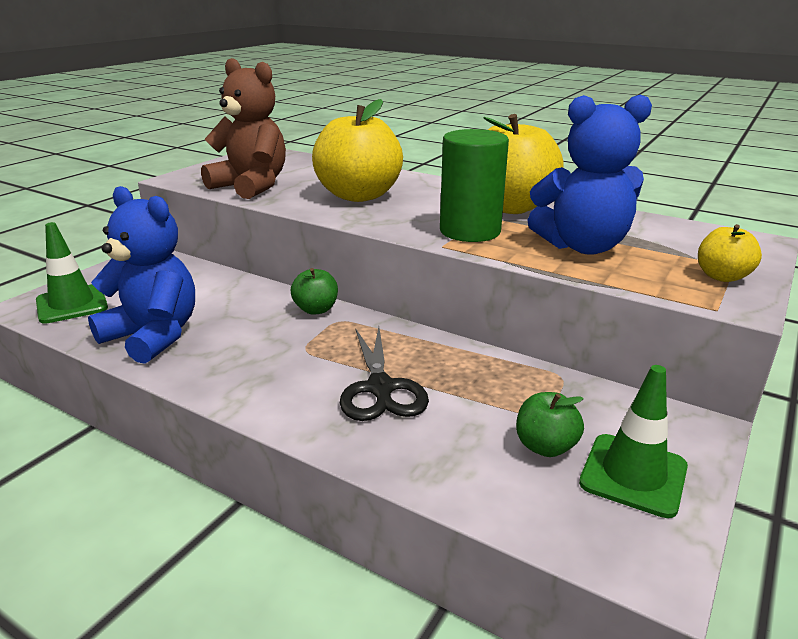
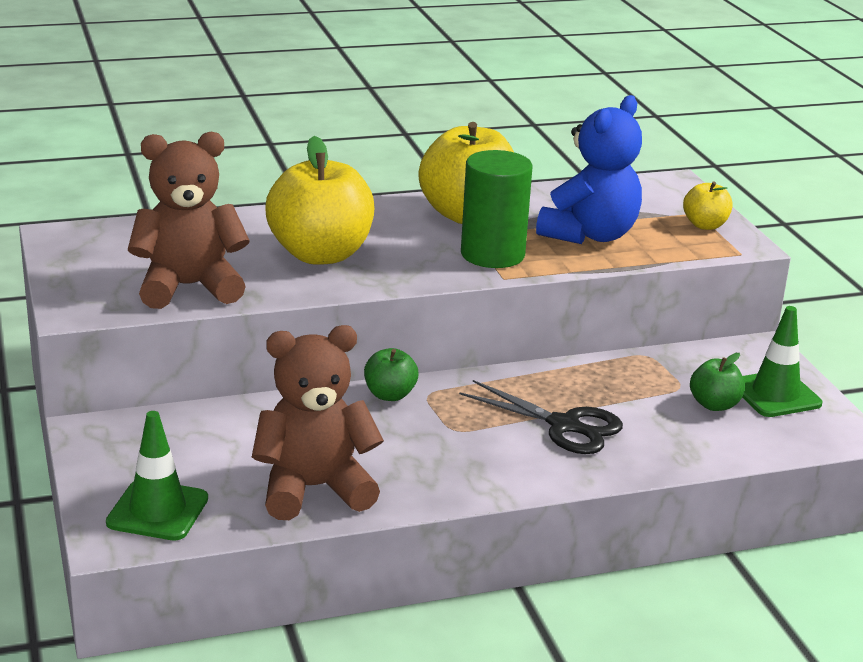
camera: 50 degrees left, 0 degrees up
(153, 336) = (314, 489): blue teddy bear -> brown teddy bear

